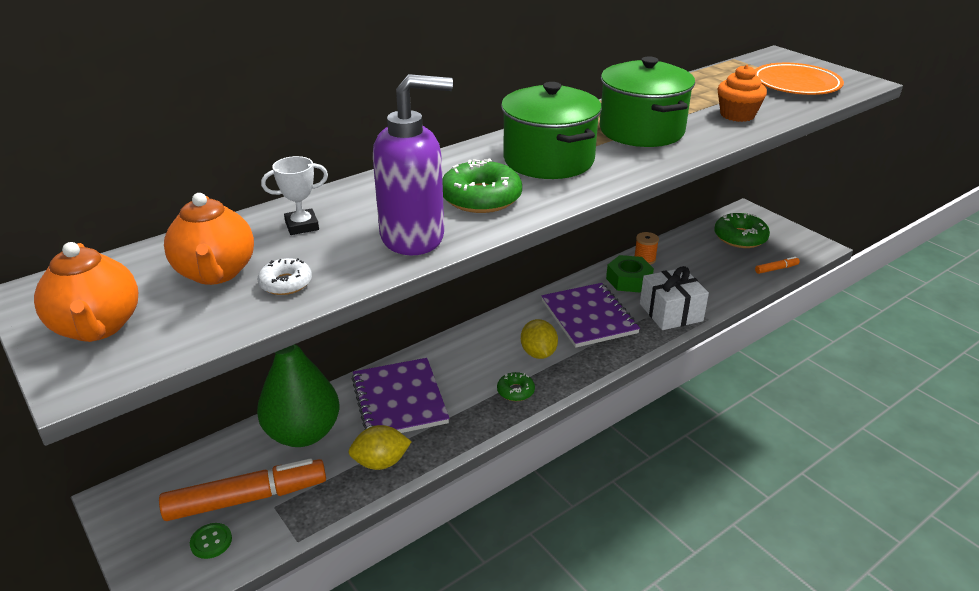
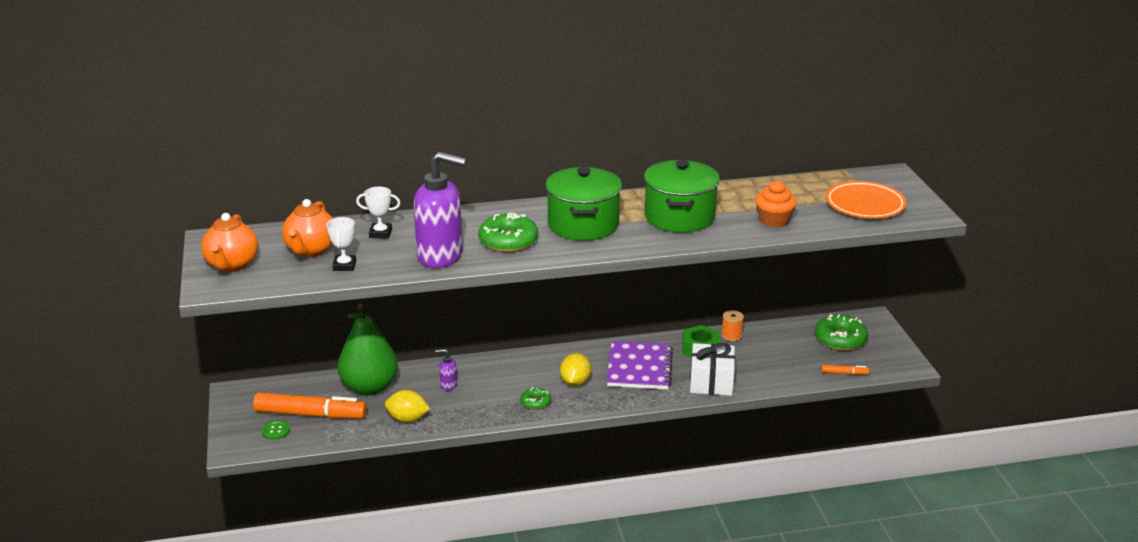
camera: 25 degrees right, 5 degrees down
(286, 283) = (344, 266): white donut -> white trophy
(399, 400) = (448, 385): purple notebook -> purple soap dispenser

